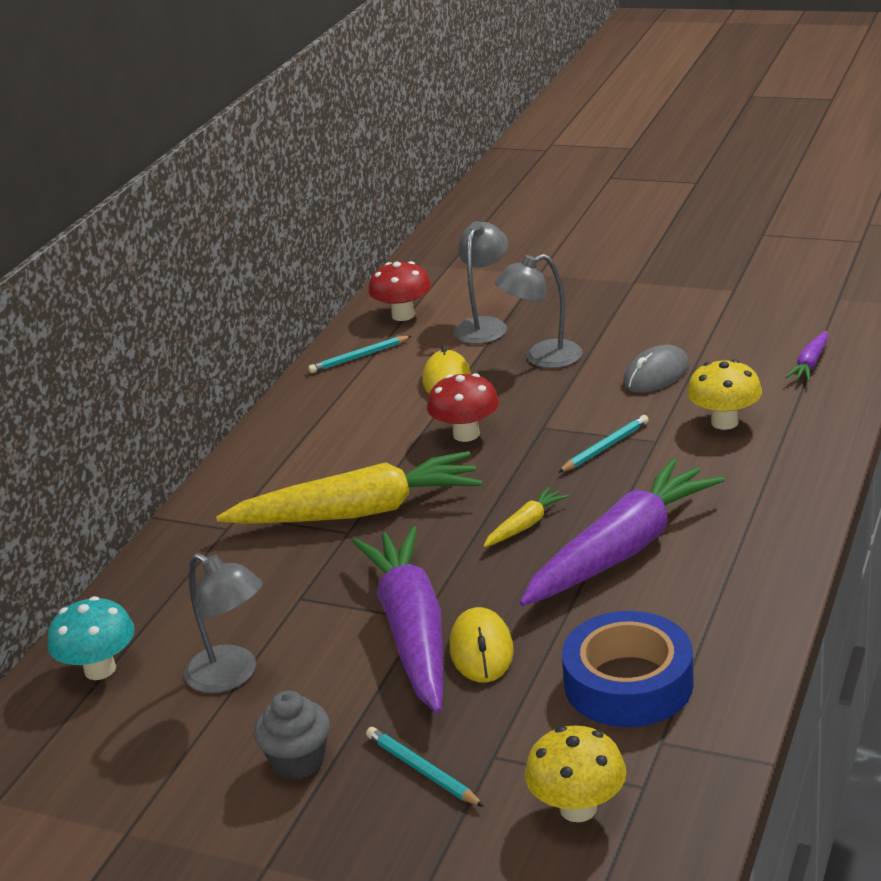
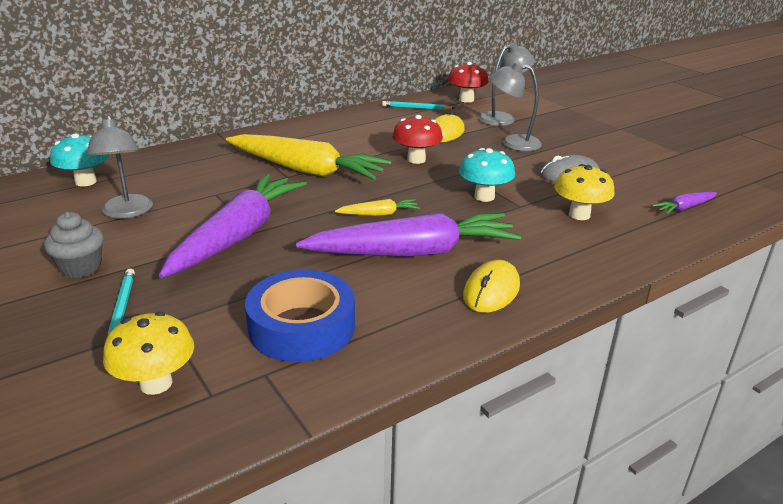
camera: 30 degrees right, 0 degrees up
(481, 650) = (254, 263): yellow mouse -> yellow mouse (491, 291)
(605, 447) = (484, 197): turquoise pencil -> turquoise mushroom

